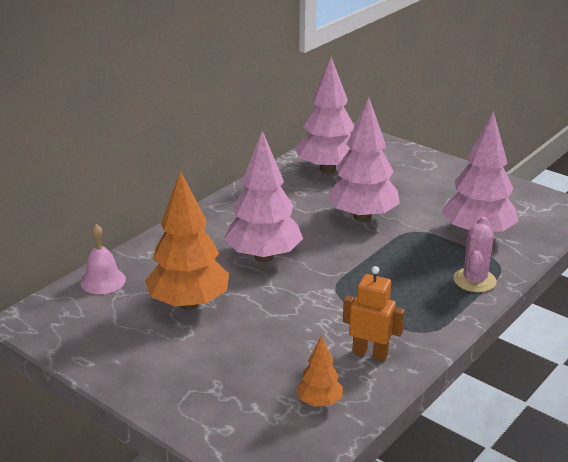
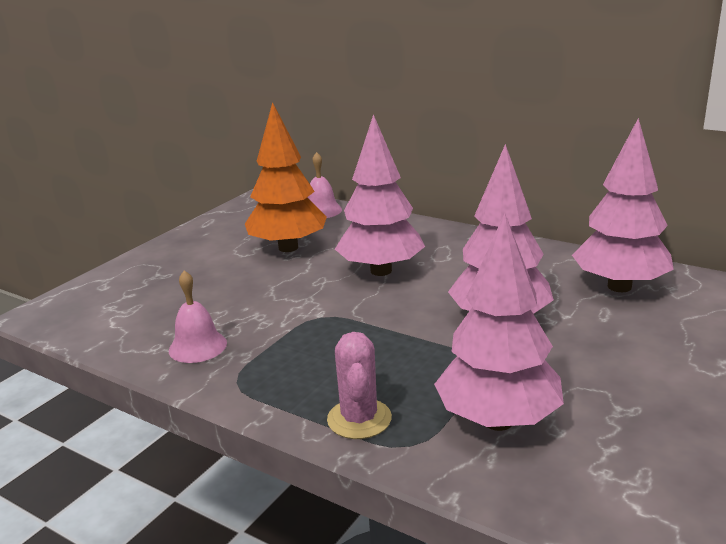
camera: 85 degrees right, 5 degrees down
(319, 402) = (124, 324): orange tree -> none
(370, 353) = (197, 346): orange robot -> pink bell
(474, 280) = (359, 419): pink cactus -> pink cactus turned 75 degrees clockwise

